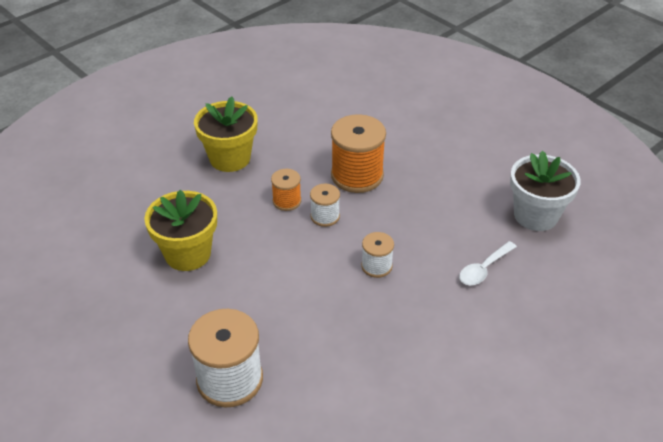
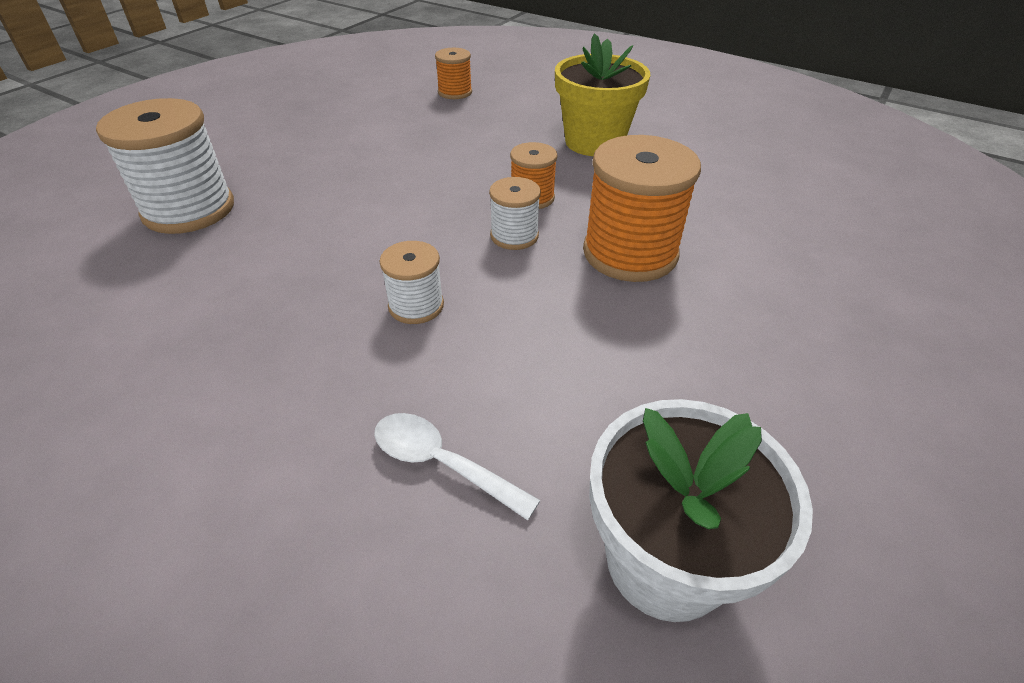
camera: 75 degrees right, 0 degrees up
(108, 213) = (455, 92): none -> orange spool
(188, 254) = (402, 146): yellow flower pot -> none

